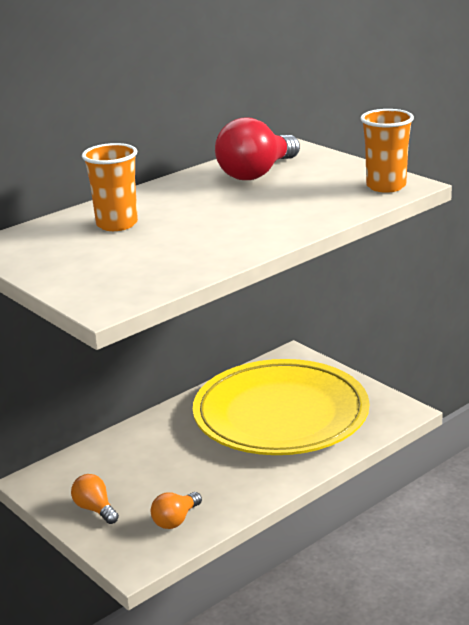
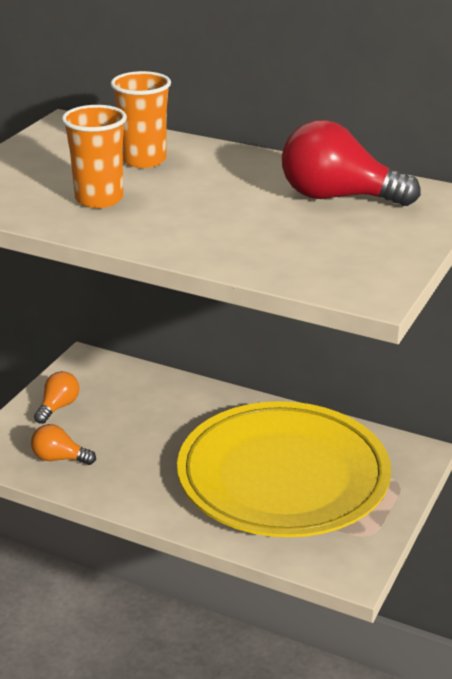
camera: 65 degrees right, 5 degrees up
(386, 186) = (355, 280): orange cup -> orange cup (99, 199)

